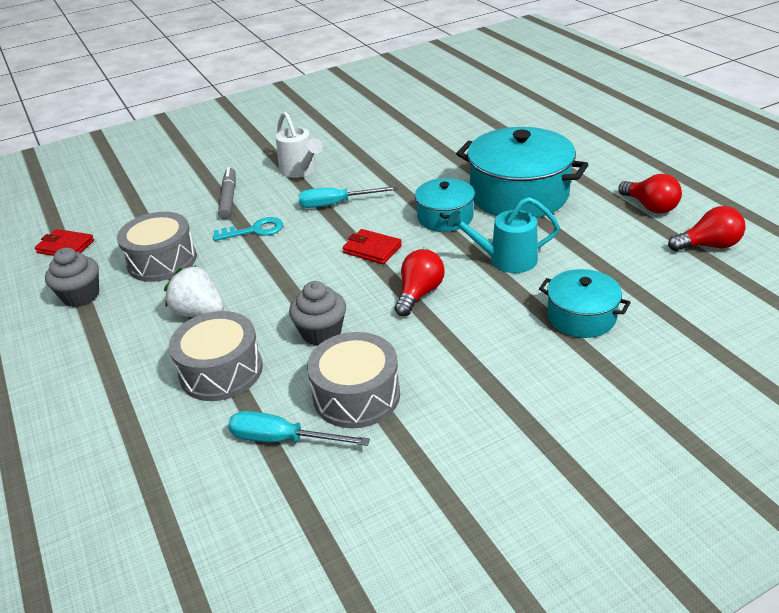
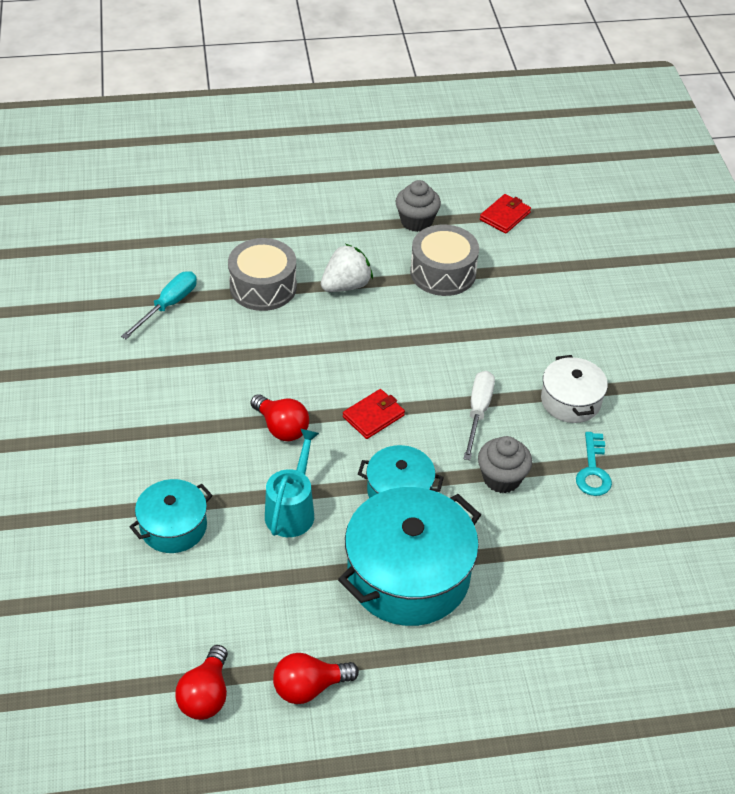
camera: 105 degrees right, 10 degrees up
(228, 198) = (538, 333): grey marker -> none
(254, 230) = (460, 340): turquoise key -> turquoise key (593, 470)
(301, 171) = (570, 401): white watering can -> white pot
(321, 333) = (270, 351): grey cupcake -> grey cupcake (501, 478)
(336, 204) = (478, 412): turquoise screwdriver -> white screwdriver
(356, 395) = (183, 353): grey drum -> none

